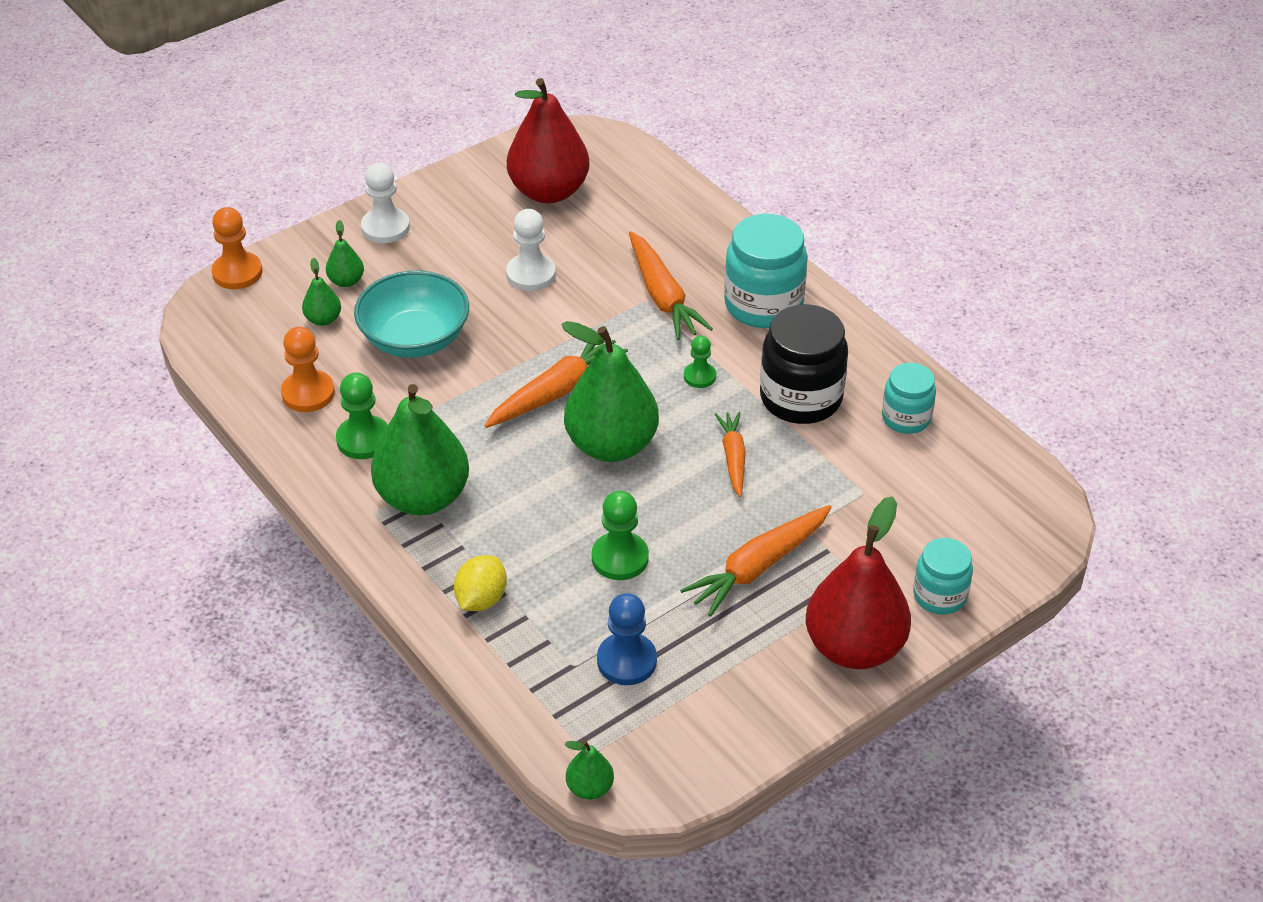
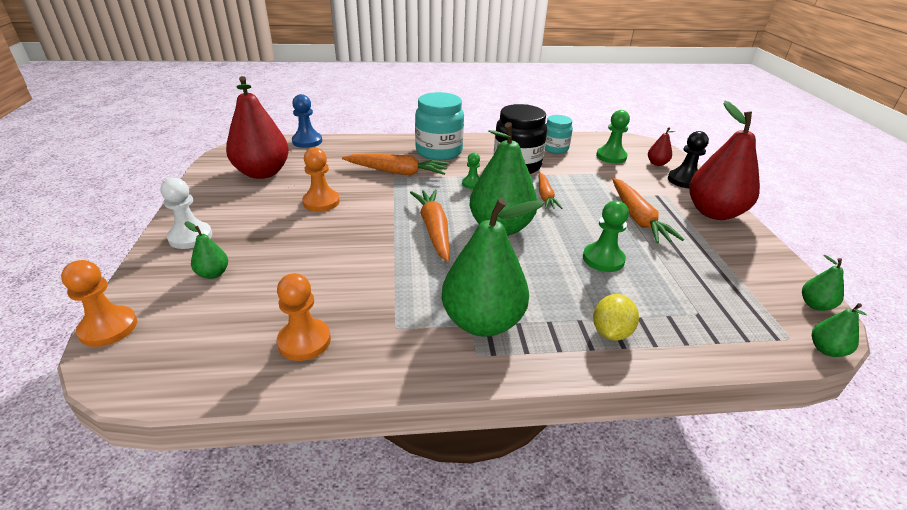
camera: 60 degrees left, 10 degrees down
(323, 319) = (235, 300): green pear -> green pear (815, 305)
(363, 439) = (390, 329): green pawn -> green pawn (611, 157)
(415, 338) = (316, 265): turquoise bowl -> none
(481, 599) = (611, 332): yellow lemon -> yellow lemon turned 60 degrees clockwise
(531, 274) = (321, 202): white pawn -> orange pawn
(627, 661) = (700, 289): blue pawn -> blue pawn (307, 141)
(733, 458) = (545, 196): orange carrot -> orange carrot turned 120 degrees counterclockwise
(939, 595) = (684, 180): turquoise jar -> black pawn
(975, 551) = (657, 163): none -> red pear

